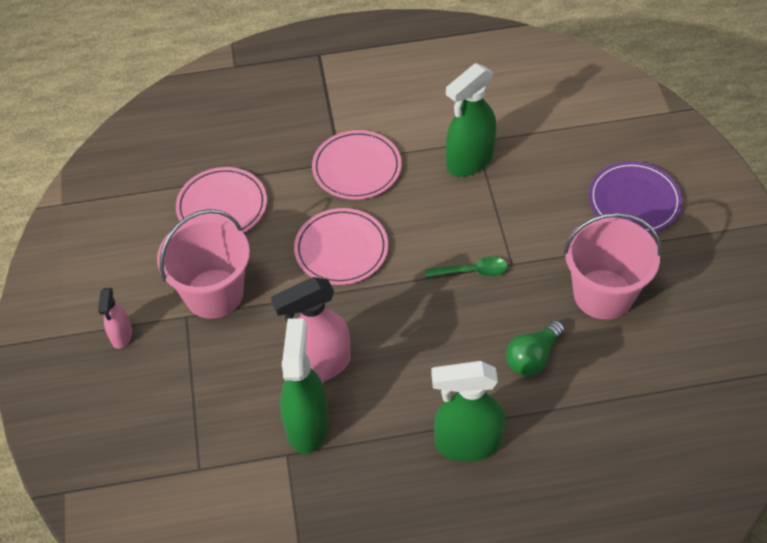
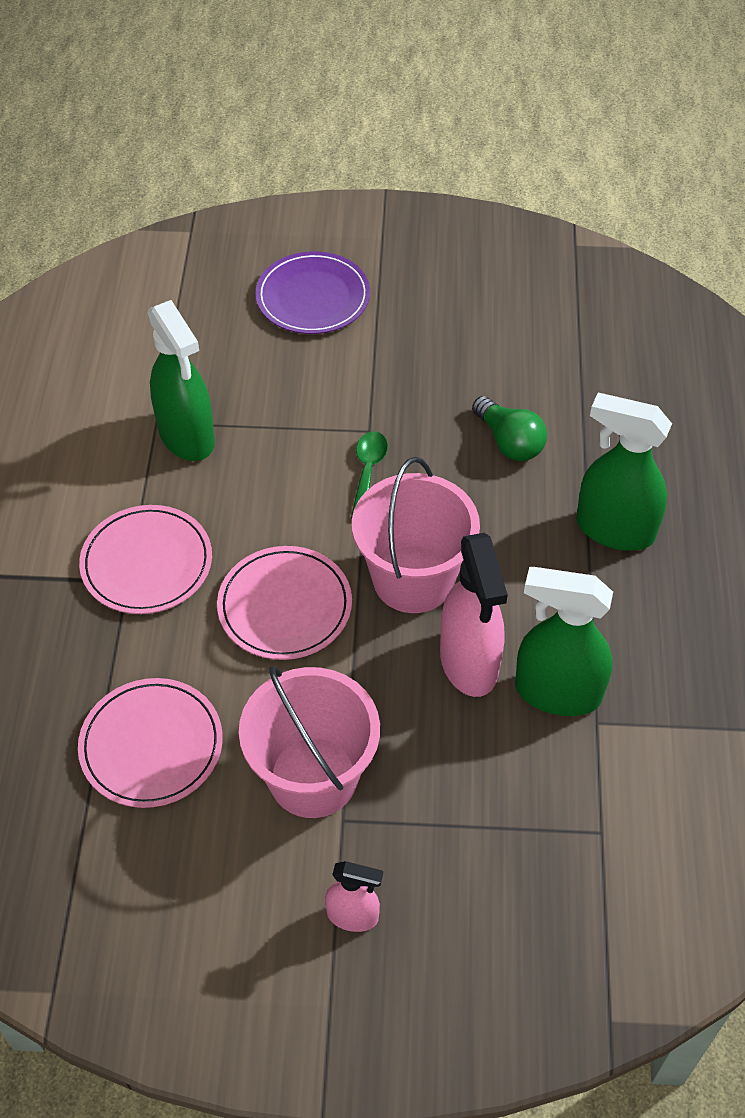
camera: 80 degrees left, 0 degrees up
(467, 443) = (614, 529): green spray bottle -> green spray bottle turned 105 degrees clockwise
(603, 294) = (439, 358): pink bucket -> pink bucket (413, 579)

